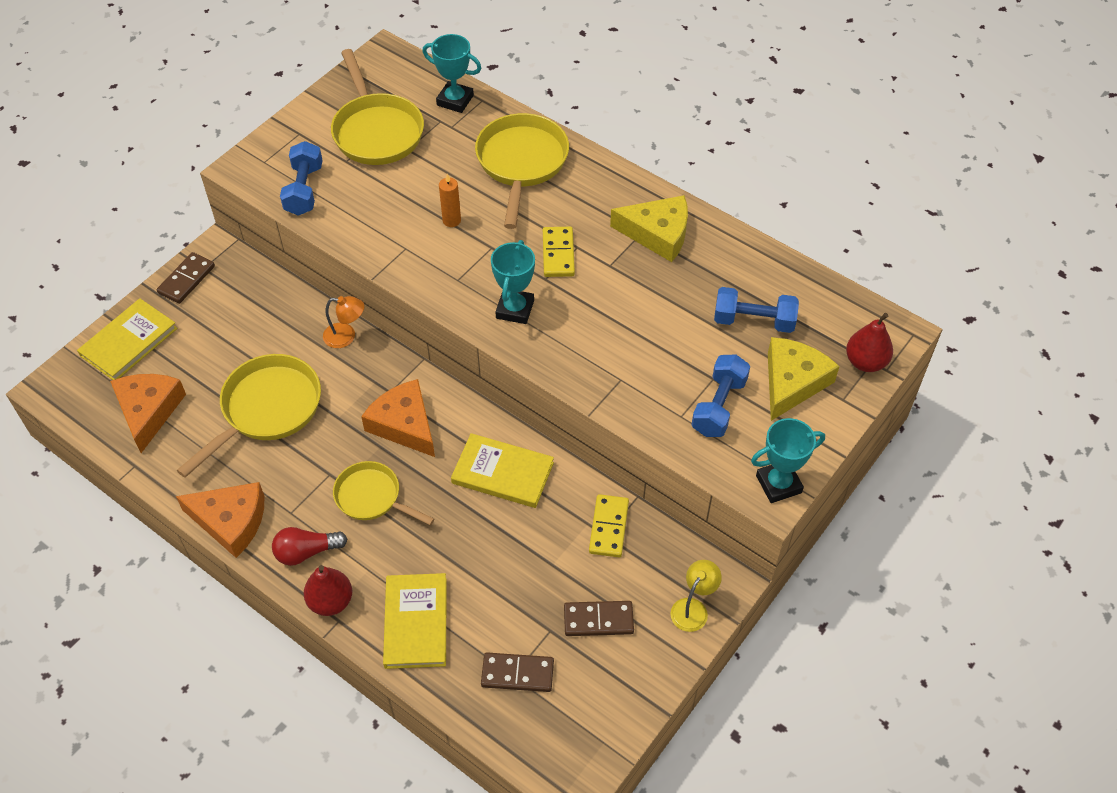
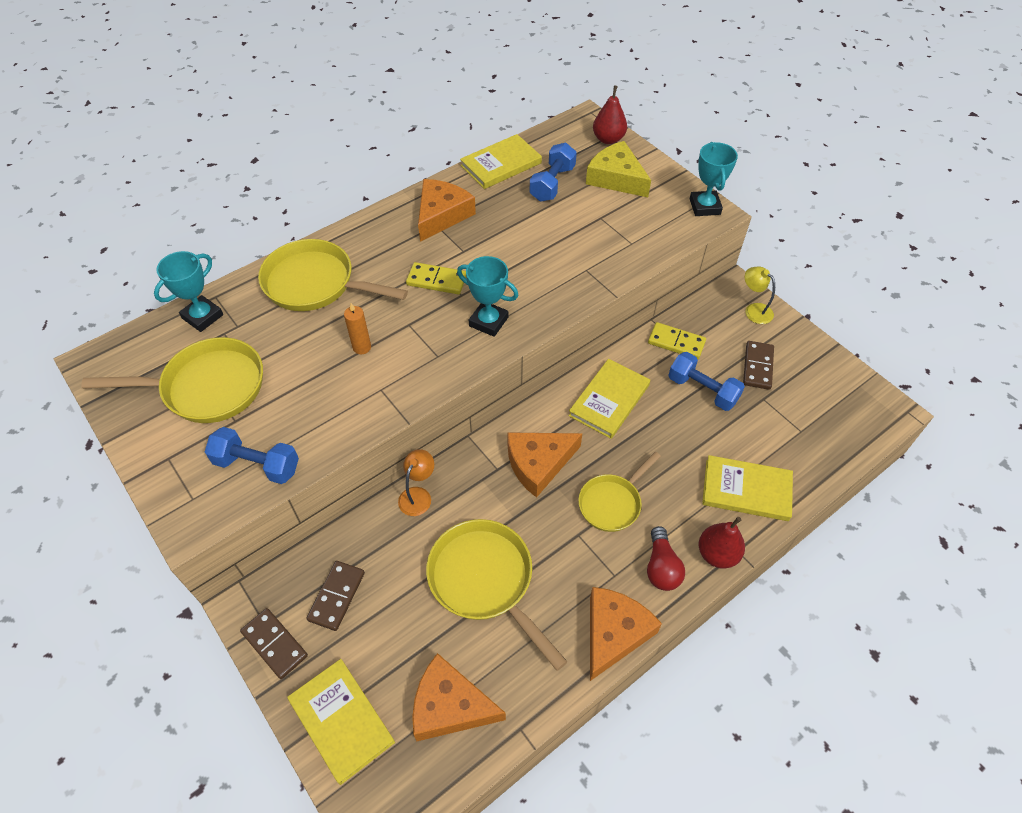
camera: 75 degrees left, 0 degrees up
(517, 673) = (800, 427): brown domino -> brown domino (336, 596)
(658, 234) = (442, 215): yellow cheese -> orange cheese
(719, 406) = (627, 220): blue dumbbell -> blue dumbbell (702, 390)
(766, 266) = (501, 164): none -> yellow book

